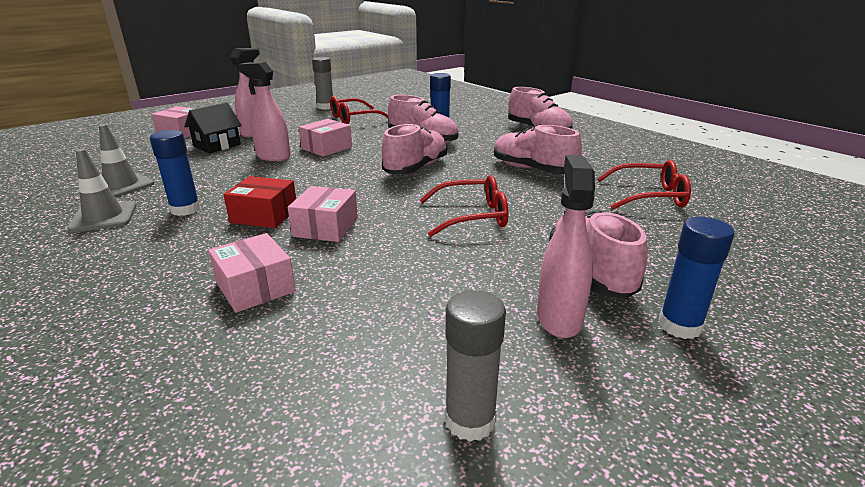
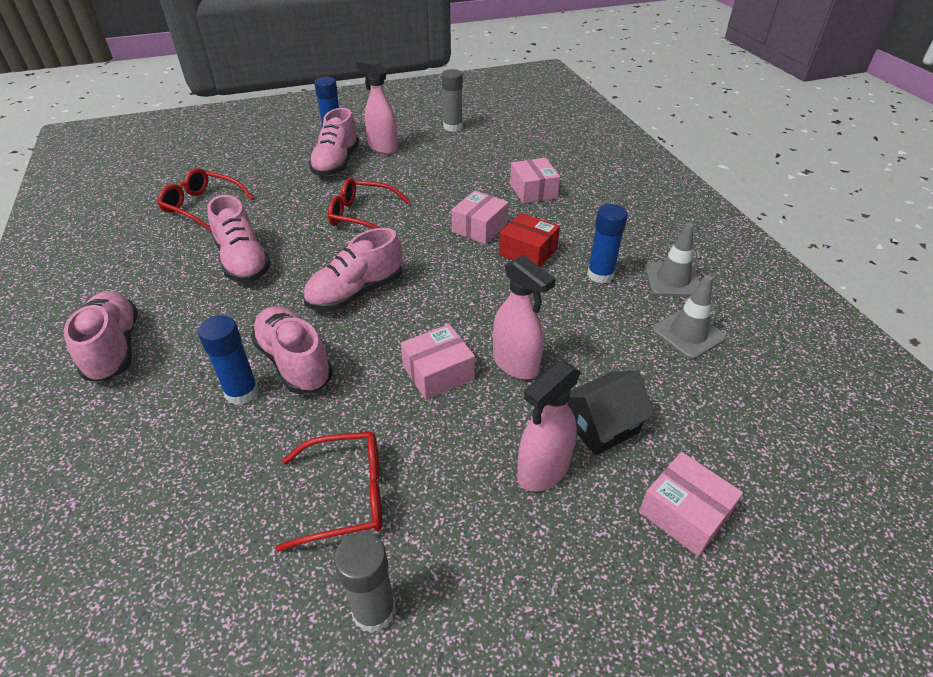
camera: 160 degrees left, 15 degrees up
(559, 318) = (382, 147): pink spray bottle -> pink spray bottle turned 105 degrees clockwise

